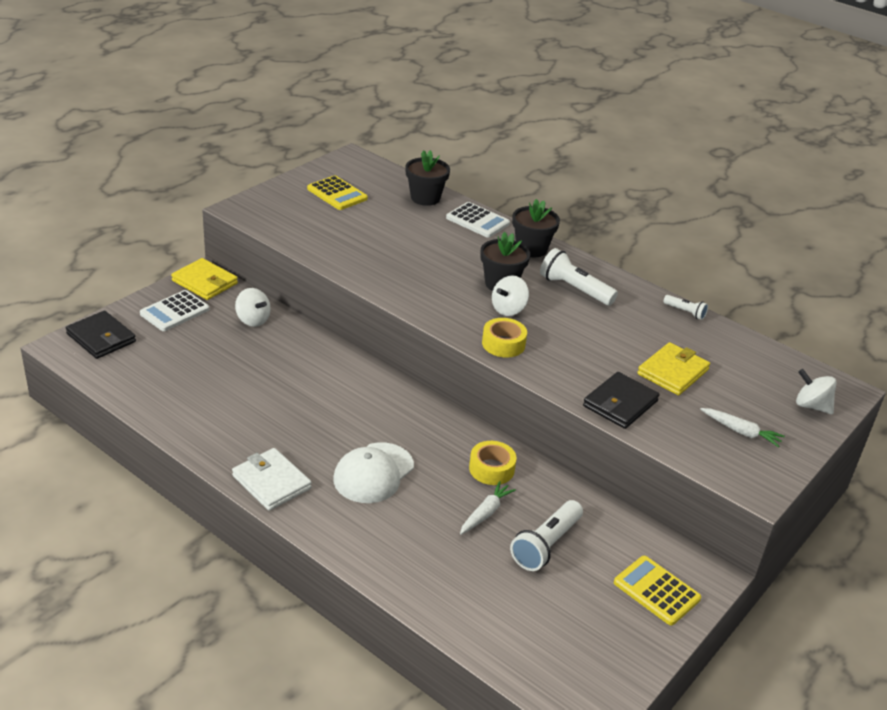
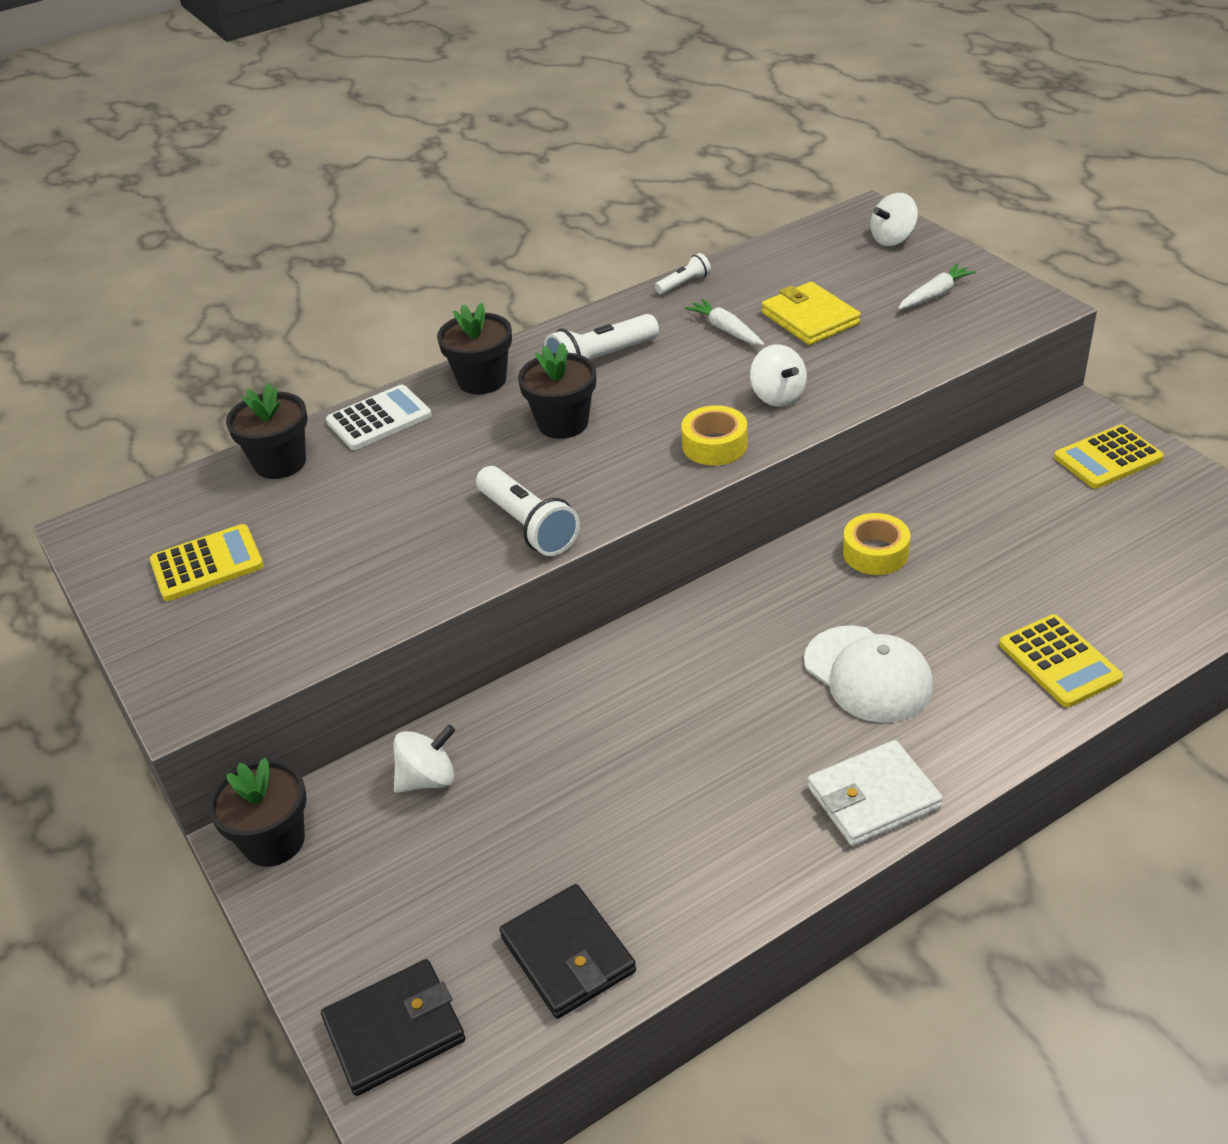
camera: 65 degrees left, 5 degrees up
(174, 311) = (353, 897): white calculator -> none
(205, 282) = (274, 841): yellow wallet -> black flower pot
(411, 563) = (1059, 661): none -> yellow calculator
(485, 513) = (964, 574): white carrot -> white carrot (726, 330)
(508, 309) = (631, 427): white spinning top -> white spinning top (777, 396)
(546, 545) = (1028, 530): white flashlight -> white flashlight (528, 525)
(620, 403) = (868, 370): black wallet -> black wallet (568, 954)

